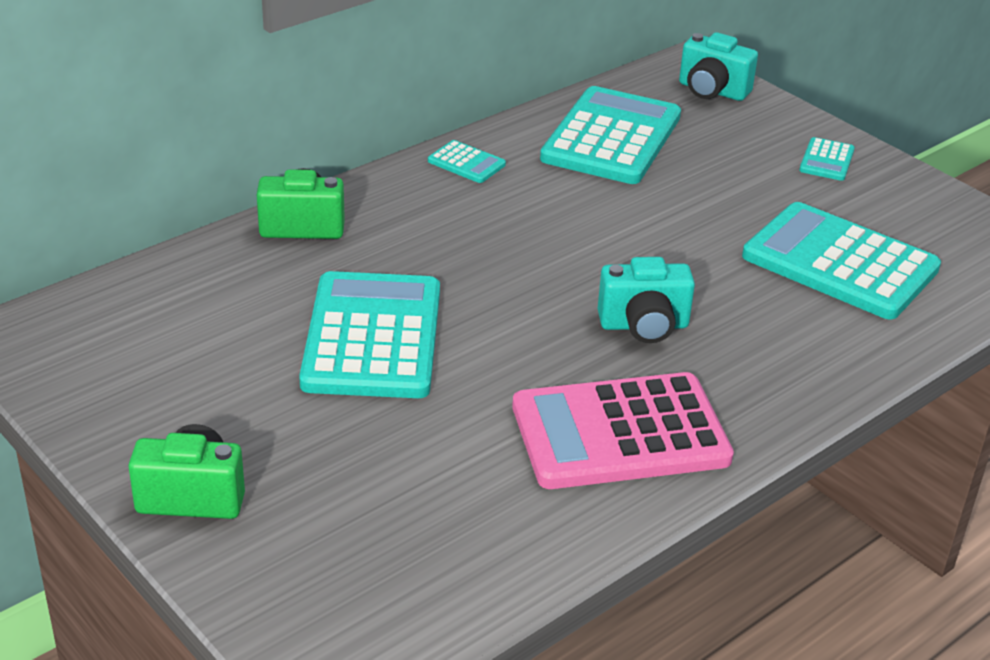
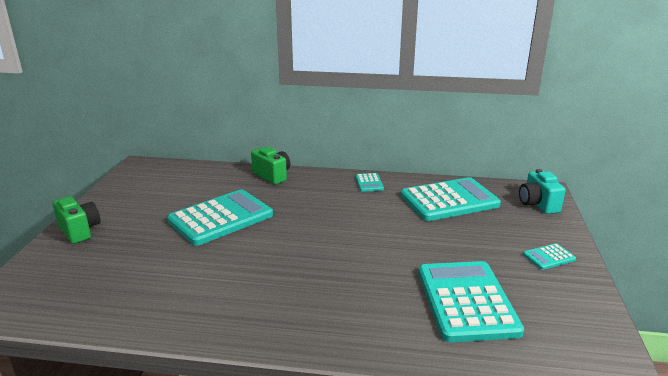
camera: 50 degrees right, 10 degrees down
(620, 433) = (227, 301): pink calculator -> none
(644, 326) = (319, 271): turquoise camera -> none

